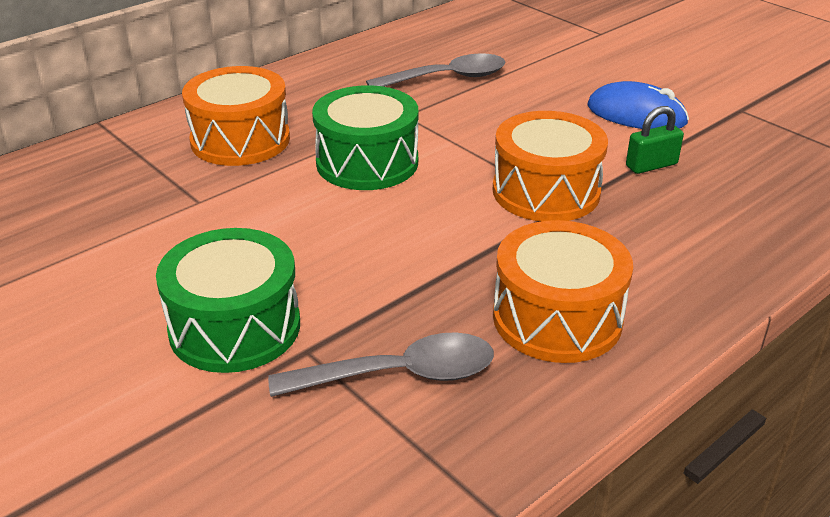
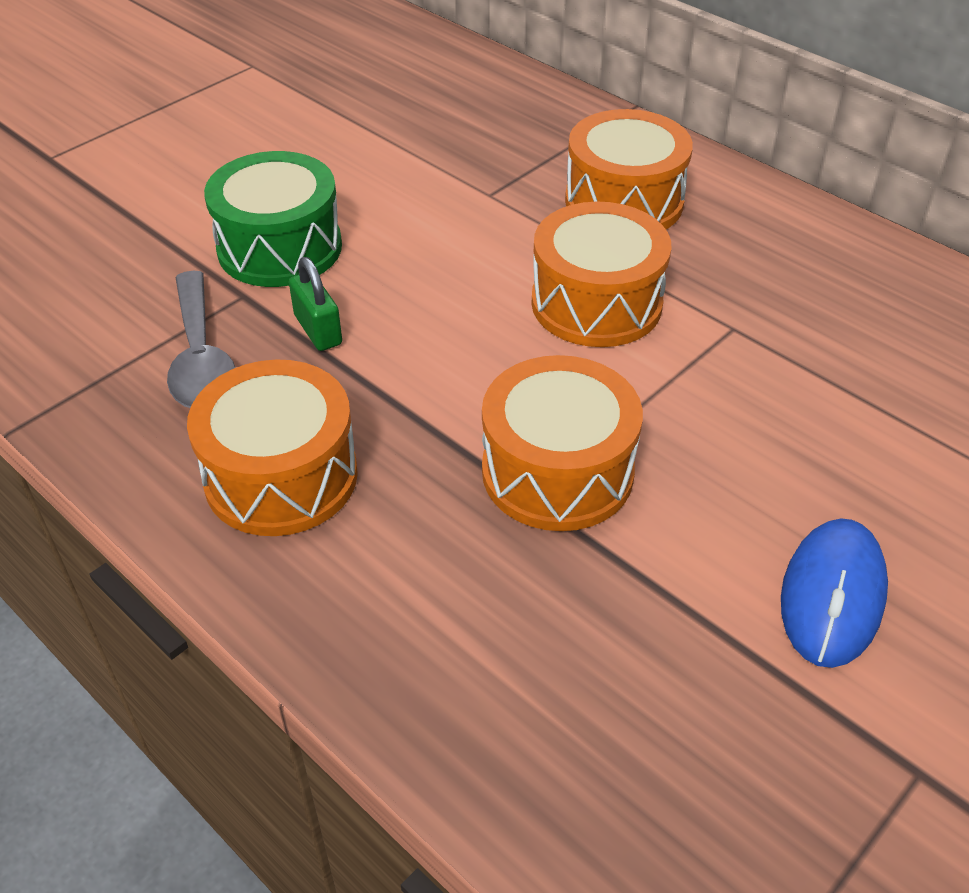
camera: 85 degrees right, 10 degrees up
(367, 162) = (596, 303): green drum -> orange drum
(447, 78) = (867, 363): grey spoon -> none
(651, 165) = (659, 601): green padlock -> green padlock (318, 330)

